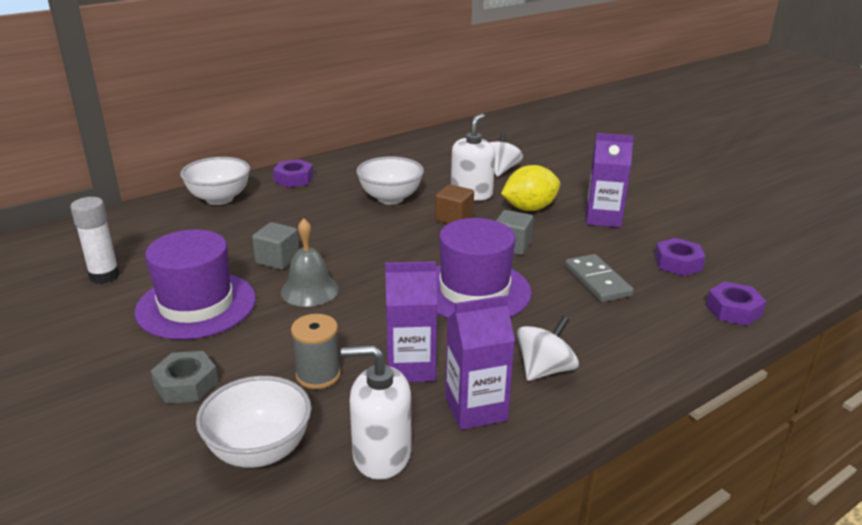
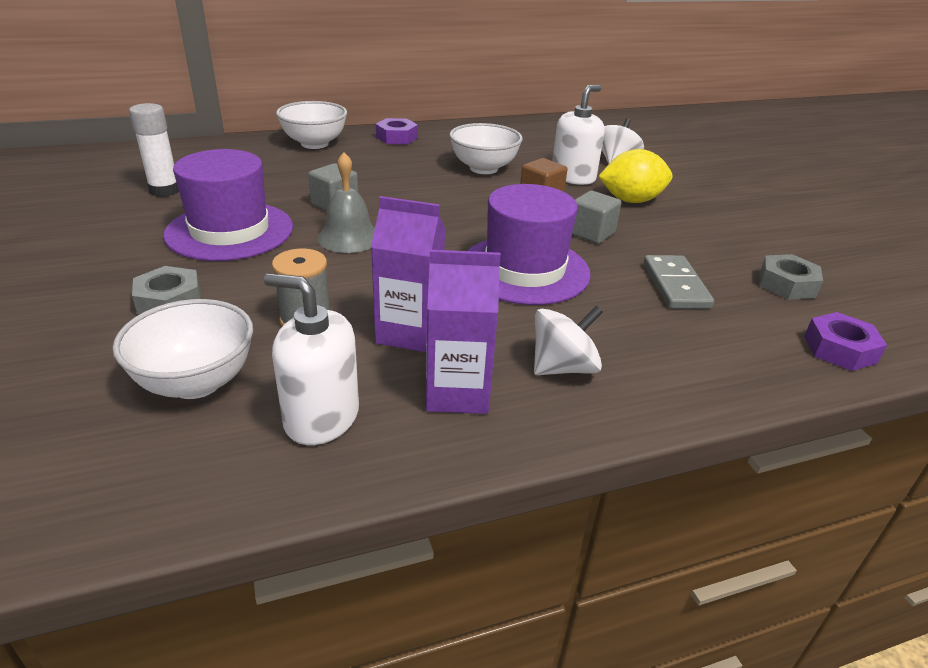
camera: 15 degrees right, 5 degrees up
(603, 218) = (713, 223): purple carton -> none
(678, 263) = (786, 284): purple nut -> grey nut

